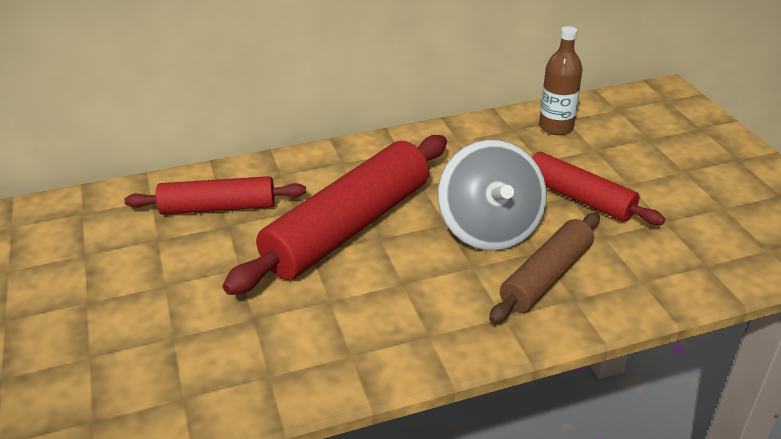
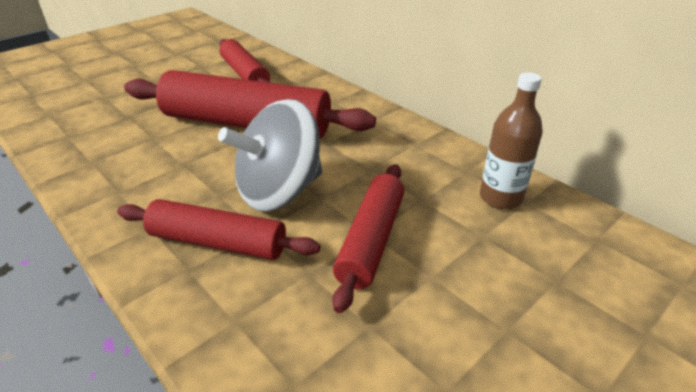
camera: 65 degrees right, 0 degrees up
(546, 277) = (218, 242): brown rolling pin -> red rolling pin

